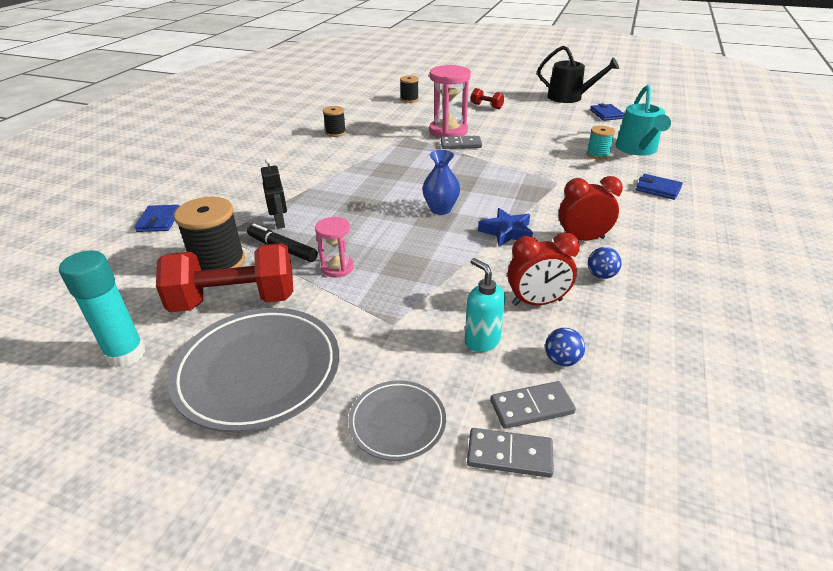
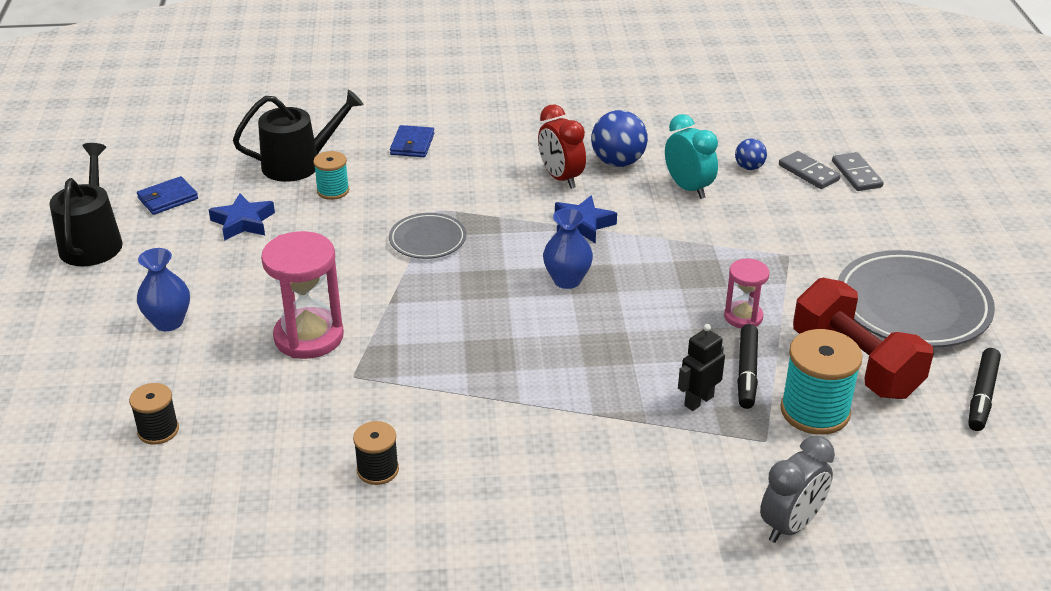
camera: 115 degrees left, 0 degrees up
(126, 354) = (982, 396): turquoise glue stick -> black marker
(159, 221) = (791, 525): blue wallet -> grey clock
(218, 262) = (815, 411): black spool -> turquoise spool
(397, 422) = (881, 223): grey plate -> grey plate (427, 240)
(461, 144) = (357, 311): grey domino -> none
(481, 341) = (764, 205): turquoise soap dispenser -> none
(486, 106) = (168, 322): red dumbbell -> blue vase
(537, 302) = (688, 188): red clock -> turquoise clock
(571, 128) = (243, 222): none -> blue star
(601, 275) = (618, 162): blue ball -> blue ball, size x1.79
(637, 149) = (298, 164): turquoise watering can -> black watering can

